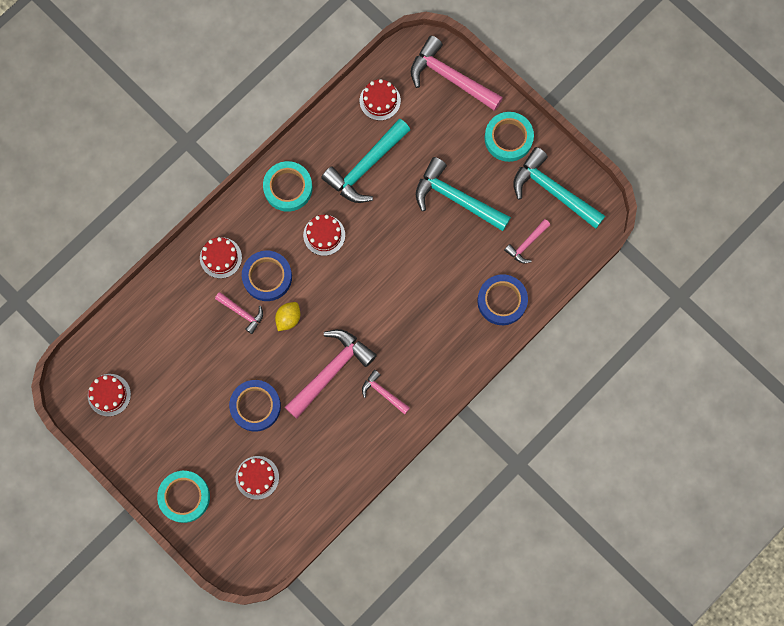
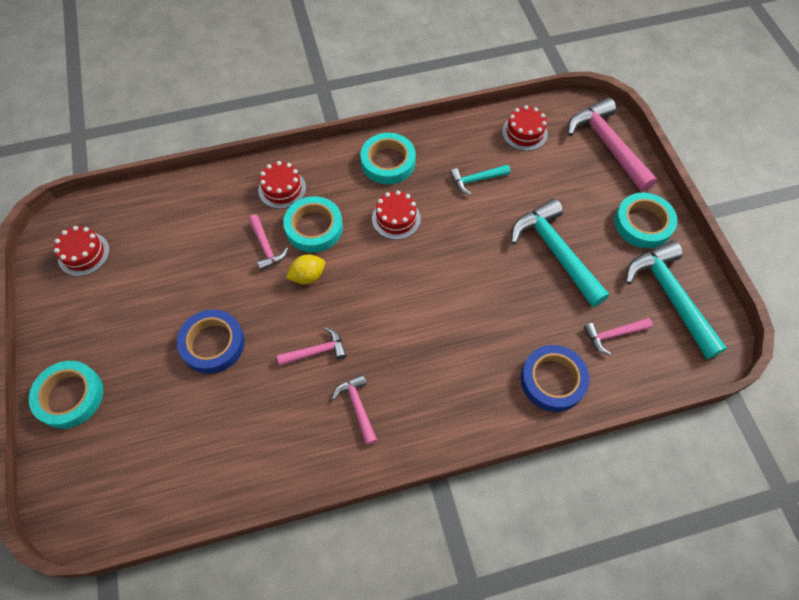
camera: 30 degrees right, 15 degrees down
(257, 477) = (158, 421): red cake -> none
(267, 277) = (314, 227): blue tape -> turquoise tape
(331, 370) = (316, 351): pink hammer -> pink hammer, size x0.52
(365, 167) = (476, 180): turquoise hammer -> turquoise hammer, size x0.52

